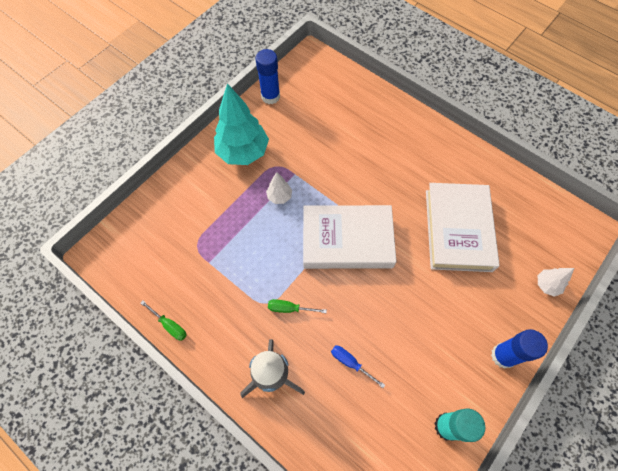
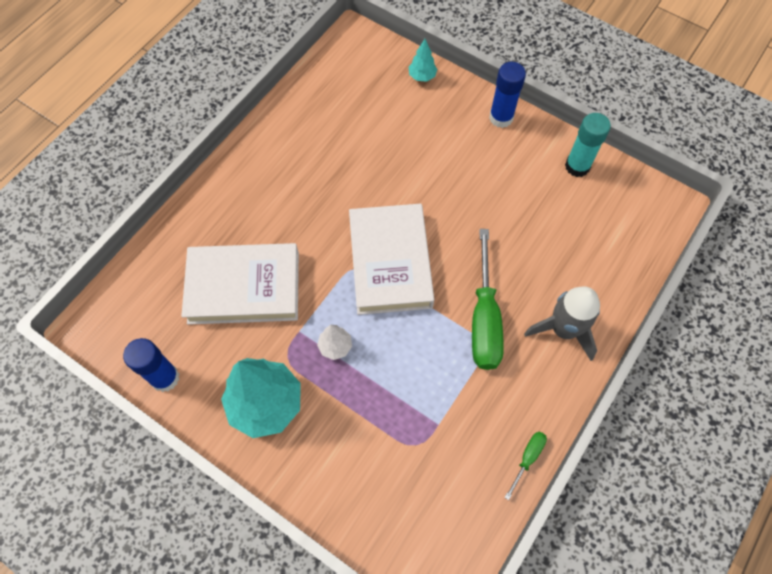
camera: 95 degrees left, 0 degrees up
(289, 308) = (484, 319): green screwdriver -> green screwdriver, size x2.16
(350, 363) = (534, 252): blue screwdriver -> none
(458, 230) = (366, 150): white book -> white book (244, 287)
(546, 285) = (422, 76): white tree -> turquoise tree

